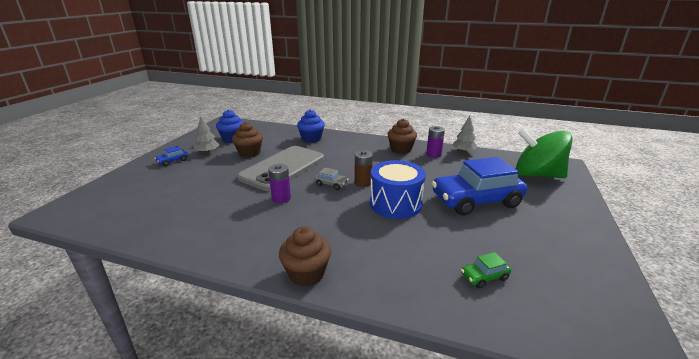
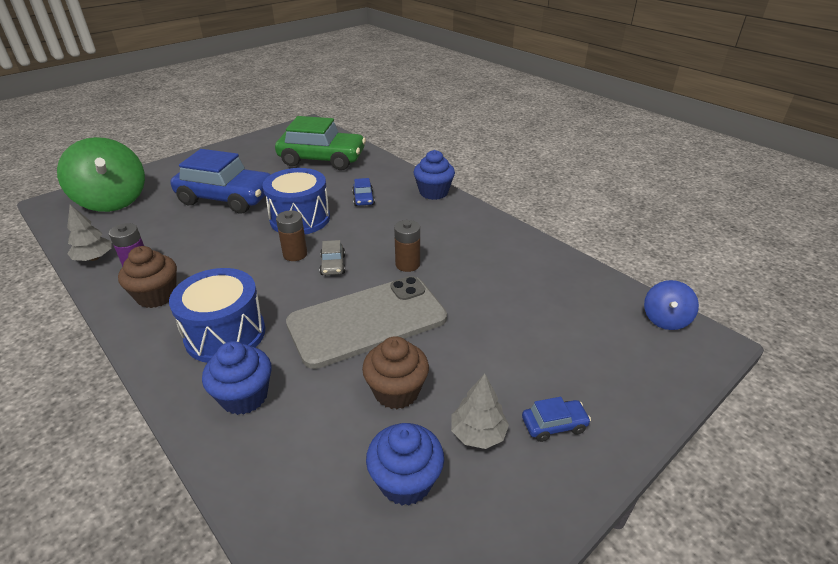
camera: 150 degrees left, 10 degrees up
(78, 217) = (665, 319): none -> blue spinning top
(281, 198) = (407, 264): purple battery -> brown battery
(306, 273) = (433, 192): brown cupcake -> blue cupcake
(331, 184) = (333, 265): grey car -> grey car turned 150 degrees counterclockwise
(346, 148) = (225, 334): none -> blue drum
(369, 238) = (363, 199): none -> blue car
(484, 277) = (322, 159): green car -> green car, size x2.46

